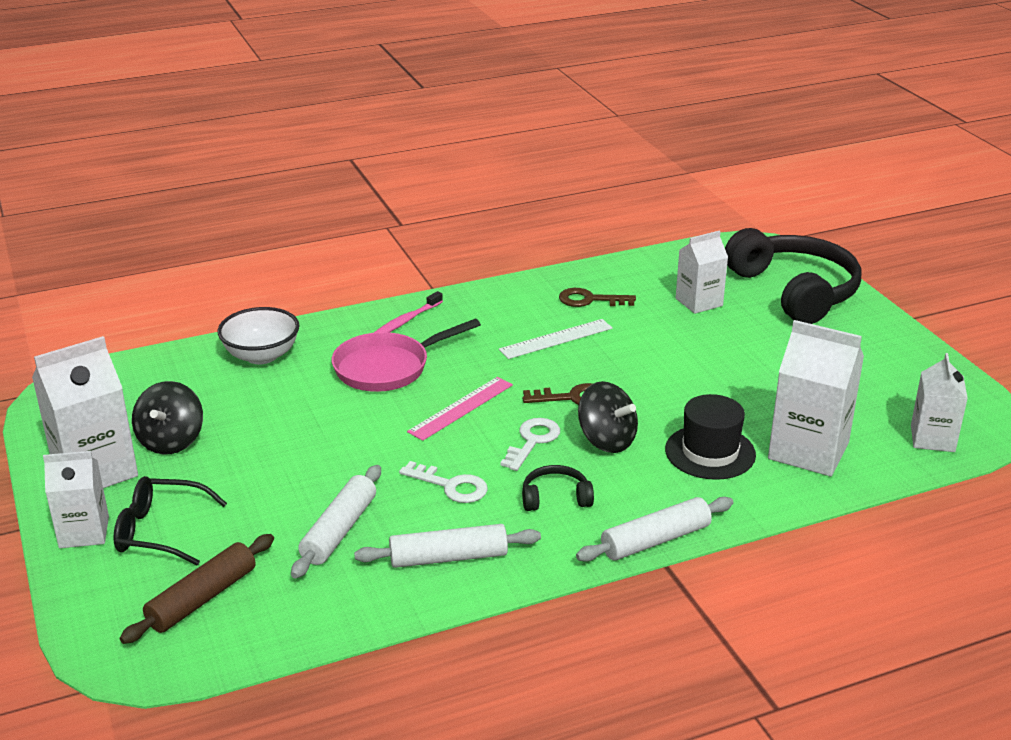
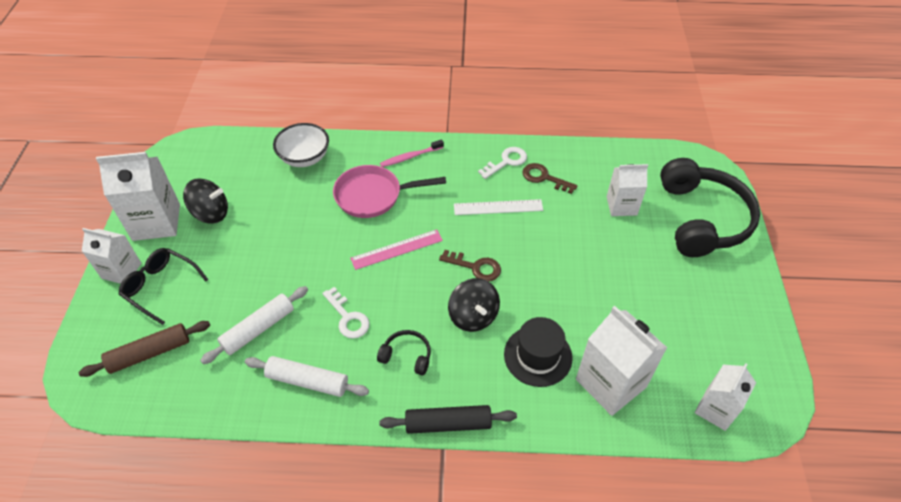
camera: 25 degrees right, 20 degrees up
(171, 441) = (211, 213): black spinning top -> black spinning top turned 120 degrees counterclockwise
(532, 441) = (424, 297): white key -> white key (506, 162)
(655, 540) = (448, 423): white rolling pin -> black rolling pin

